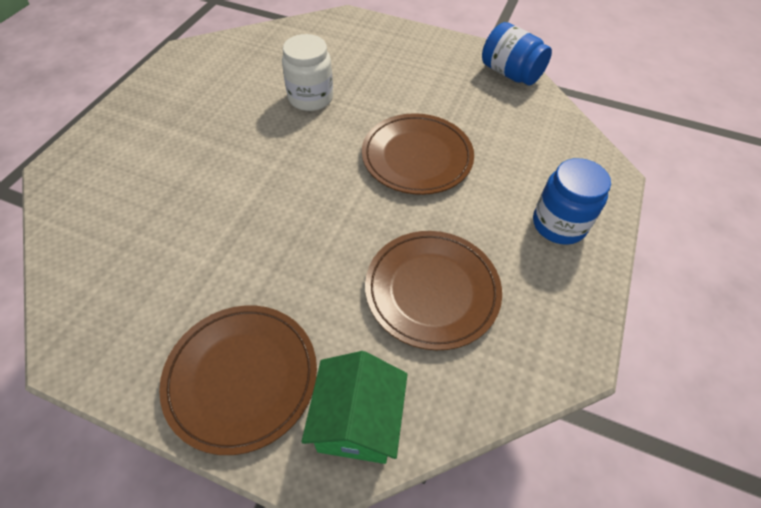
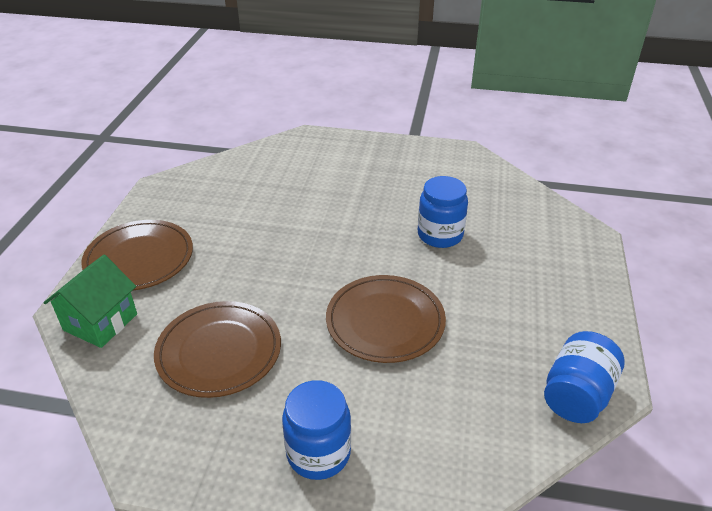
camera: 80 degrees right, 15 degrees down
(310, 98) = (440, 235): white jar -> blue jar
(357, 422) = (100, 322): green house -> green house turned 60 degrees counterclockwise

